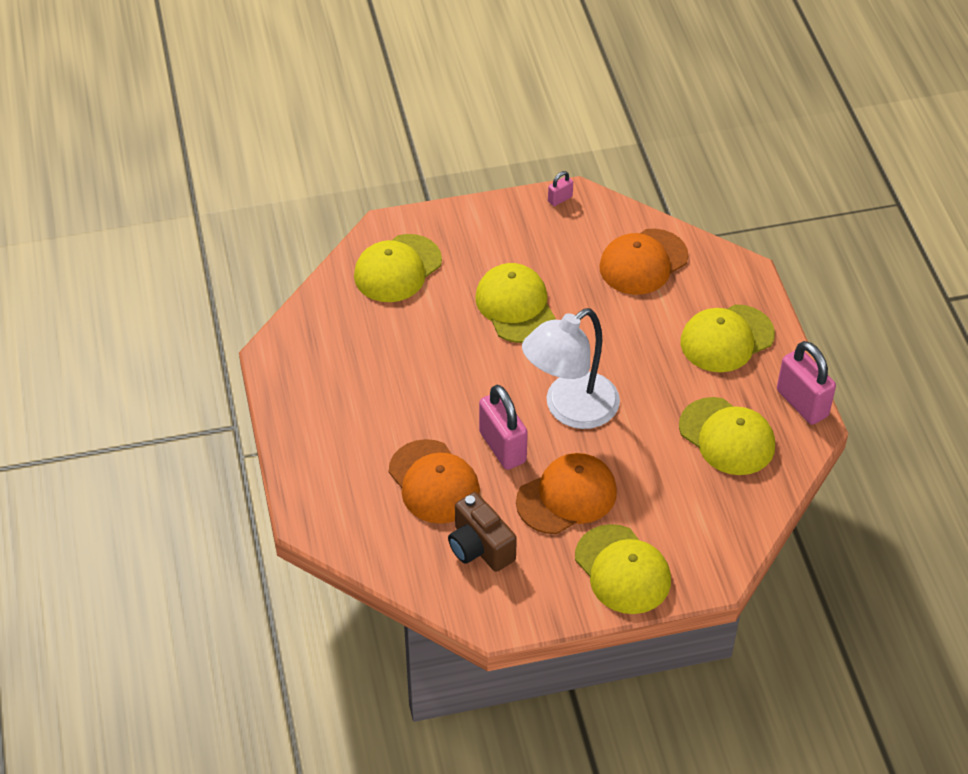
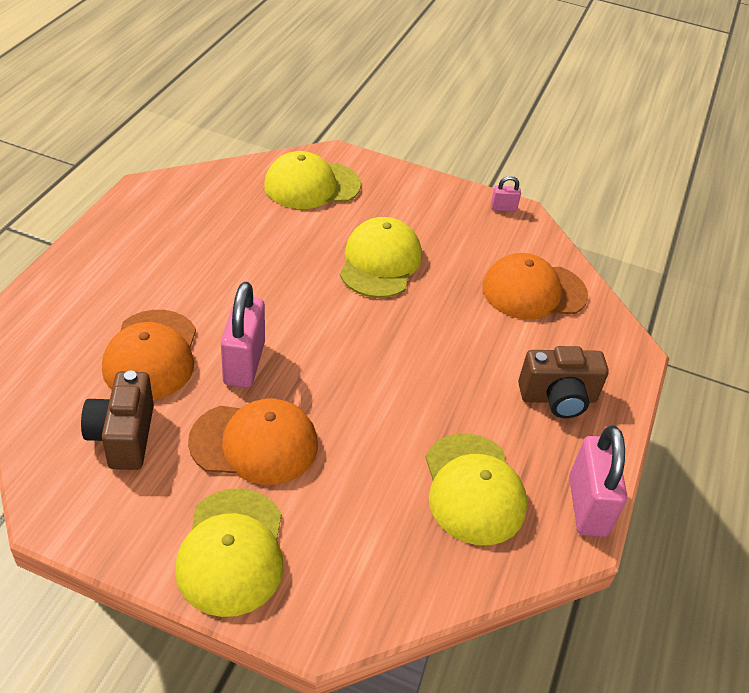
camera: 30 degrees right, 5 degrees down
(570, 409) = (341, 369): white lamp -> none
(726, 339) = (558, 398): yellow cap -> brown camera

